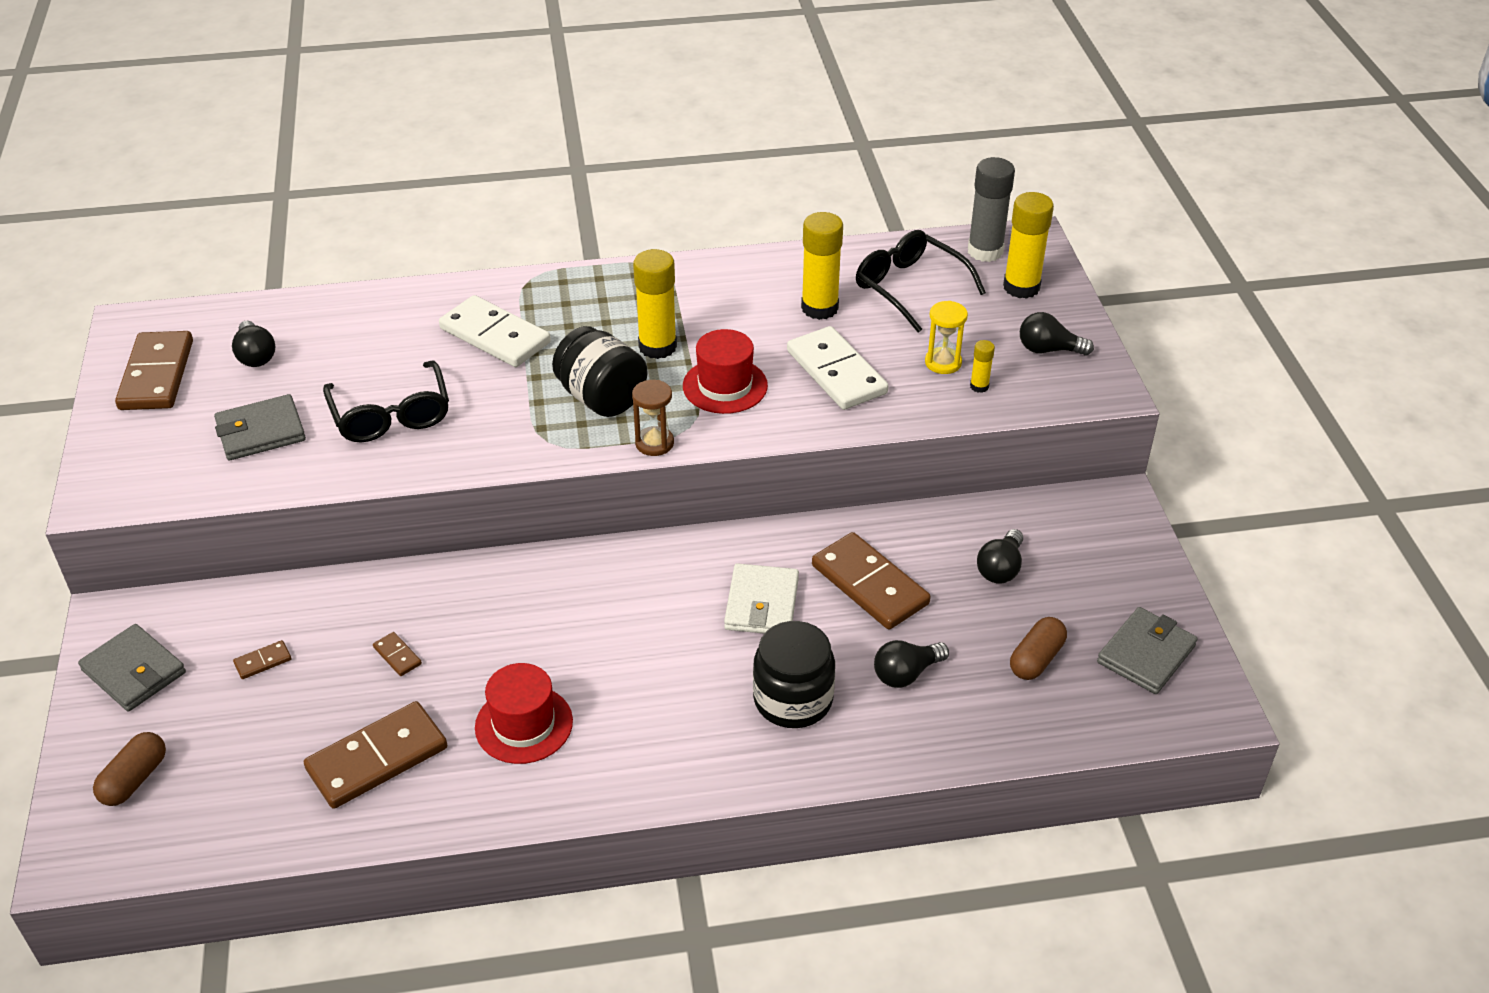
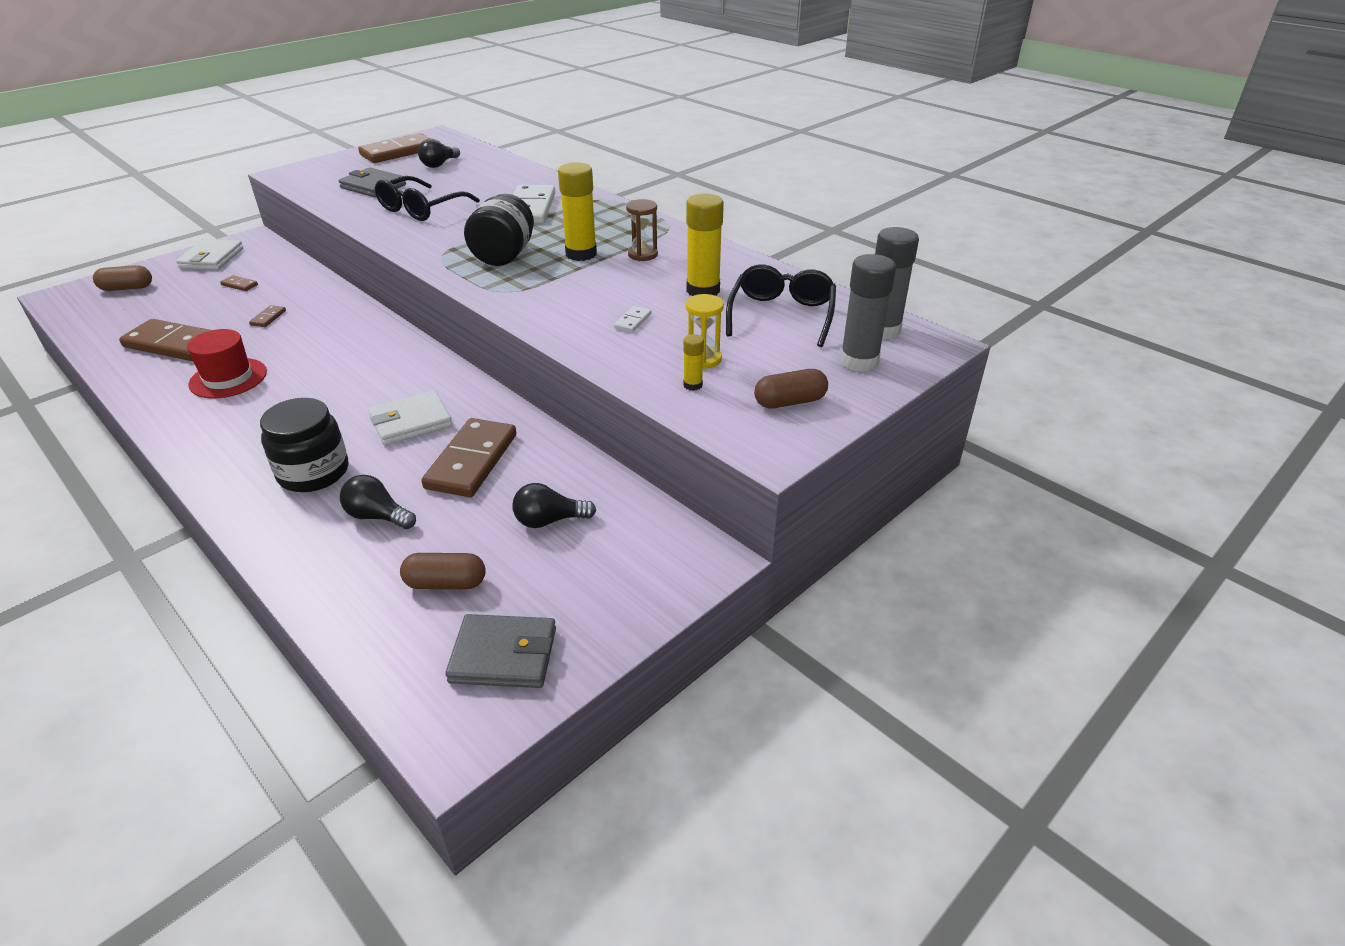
camera: 55 degrees right, 5 degrees down
(134, 671) = (212, 258): grey wallet -> white wallet
(654, 443) = (474, 286): brown hourglass -> brown hourglass (643, 255)
(725, 386) = (565, 288): red hat -> none
(836, 372) = (633, 321): white domino -> white domino, size x0.43
(1021, 287) = (859, 361): yellow glue stick -> grey glue stick
(1048, 350) = (790, 402): black light bulb -> brown capsule

